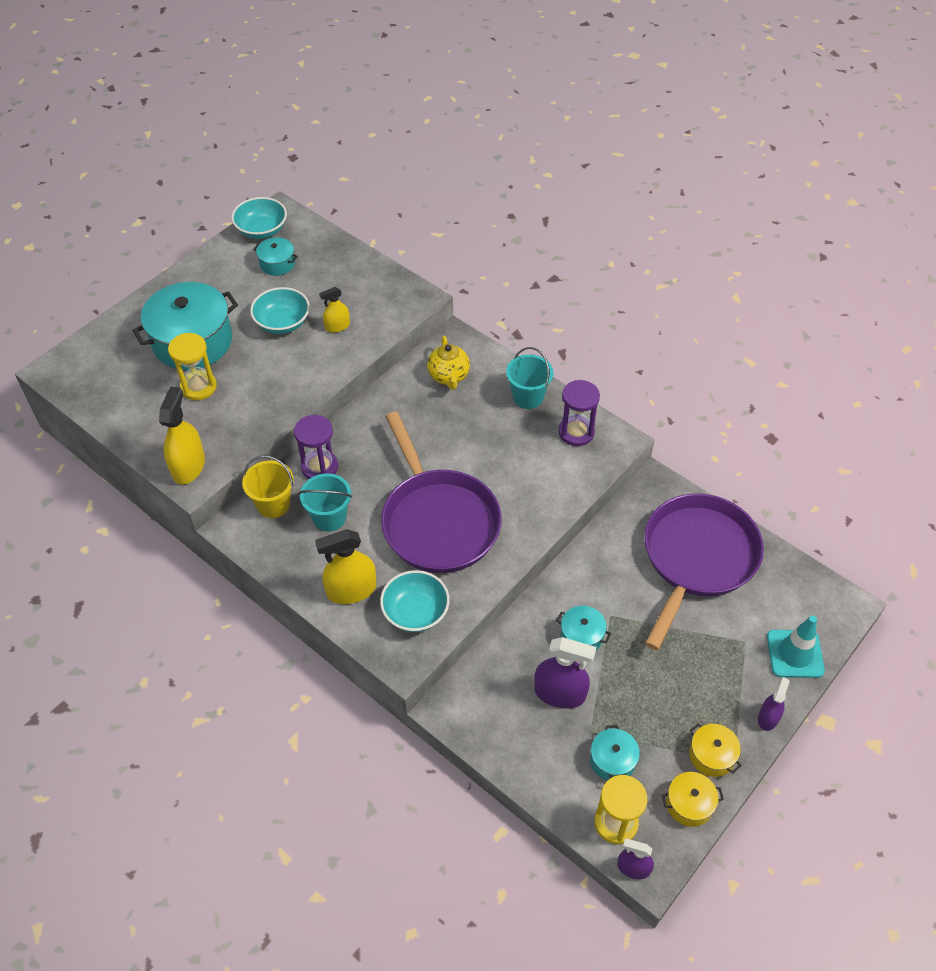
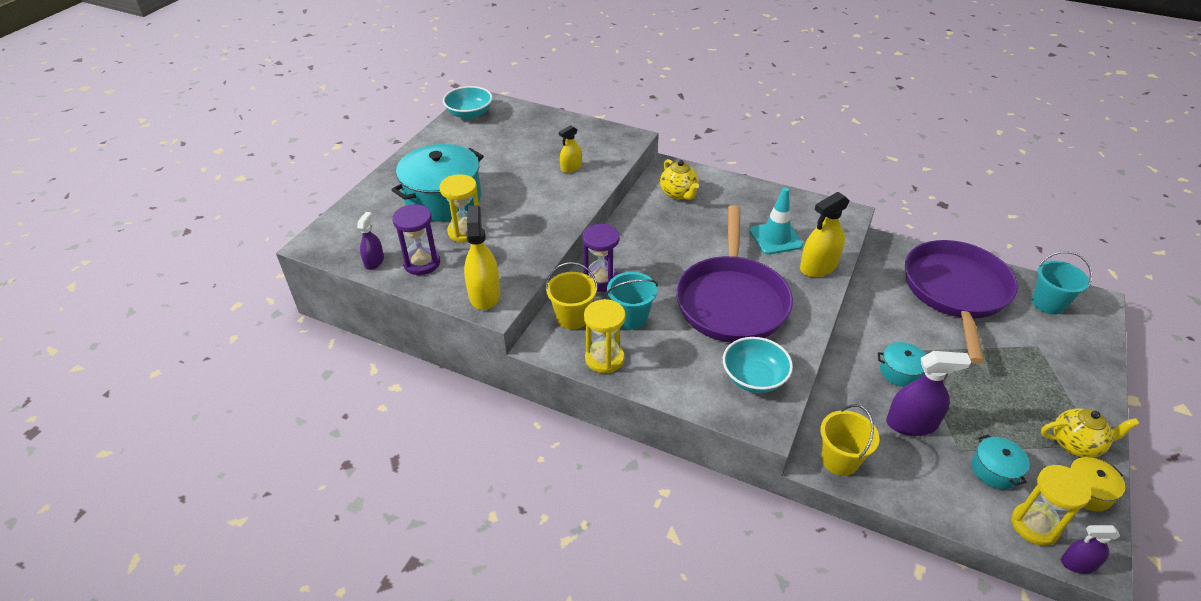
camera: 15 degrees left, 10 degrees down
(277, 264) = (495, 134): turquoise pot -> none
(282, 323) = (520, 173): turquoise bowl -> none
(284, 557) = (604, 359): none -> yellow hourglass
(351, 590) = (684, 372): yellow spray bottle -> yellow spray bottle (818, 267)
(438, 521) = (731, 301): purple pan -> purple pan turned 45 degrees clockwise
(468, 712) = (839, 460): none -> yellow bucket
(528, 397) = (753, 197): turquoise bucket -> turquoise bucket (1047, 303)
(576, 432) = (809, 214): purple hourglass -> purple hourglass (422, 263)
(711, 755) = (1076, 444): yellow pot -> yellow teapot
(768, 717) = (1099, 401): purple spray bottle -> purple spray bottle (374, 261)
(795, 654) = (1083, 346): turquoise traffic cone -> turquoise traffic cone (775, 238)

